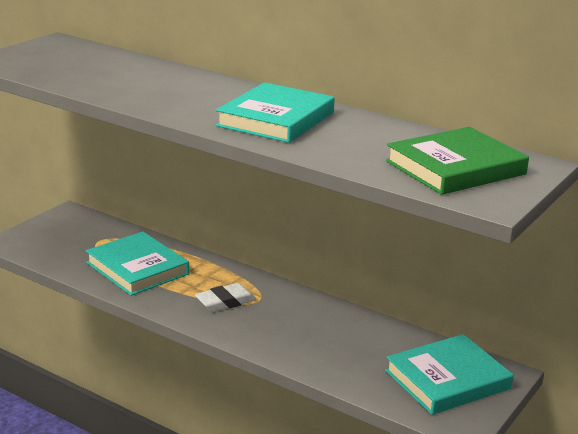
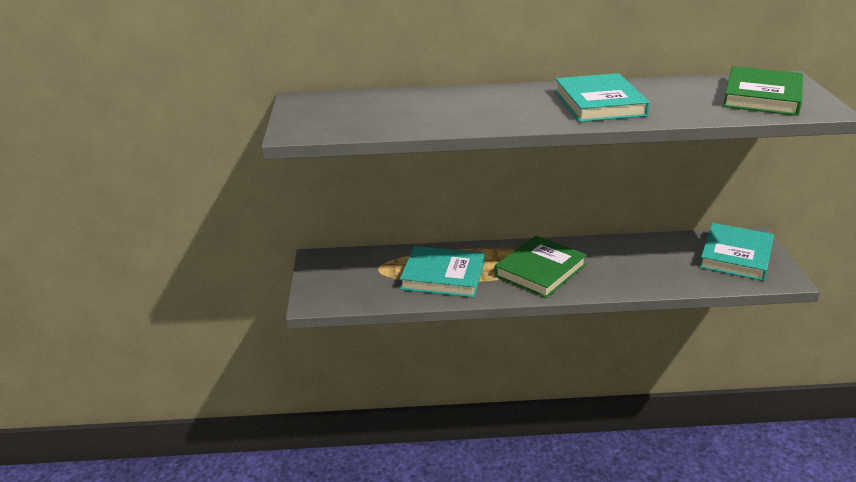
camera: 35 degrees left, 5 degrees up
(225, 302) = (540, 270): white eraser -> green book

